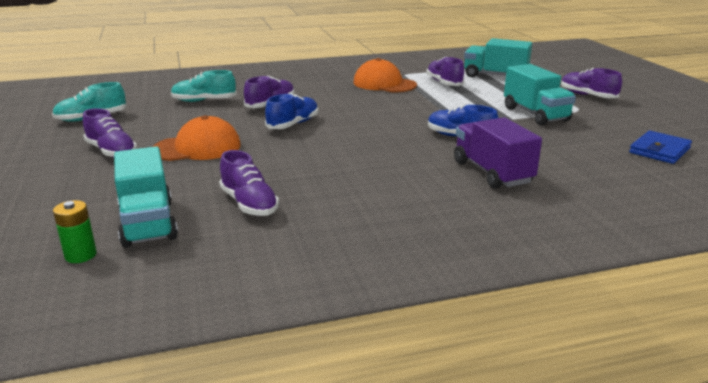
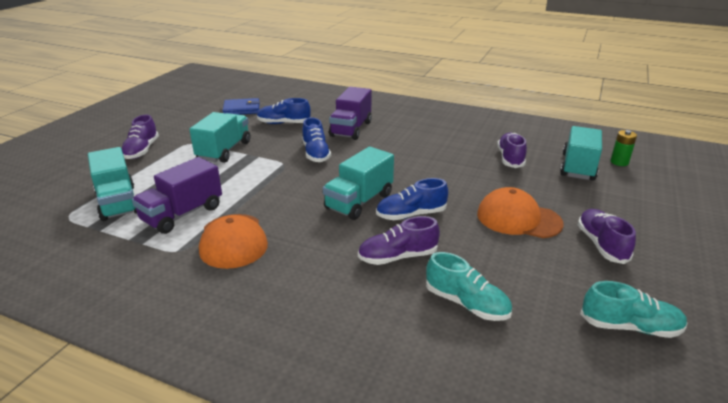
camera: 140 degrees left, 5 degrees up
(347, 119) = (359, 202): none -> turquoise truck
(444, 83) = (182, 214): purple shoe -> purple truck
(571, 152) = (284, 123): none -> blue shoe

